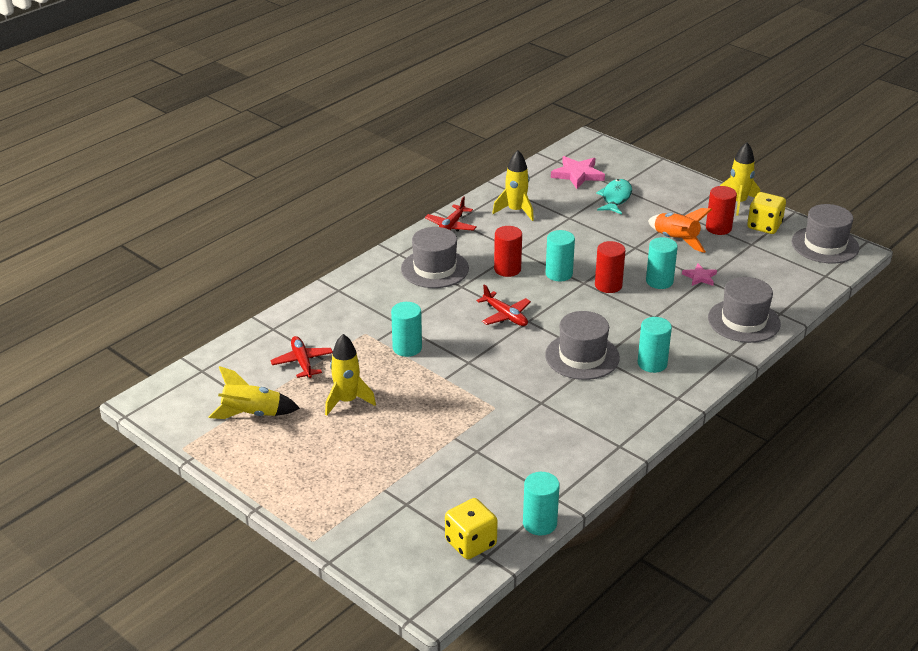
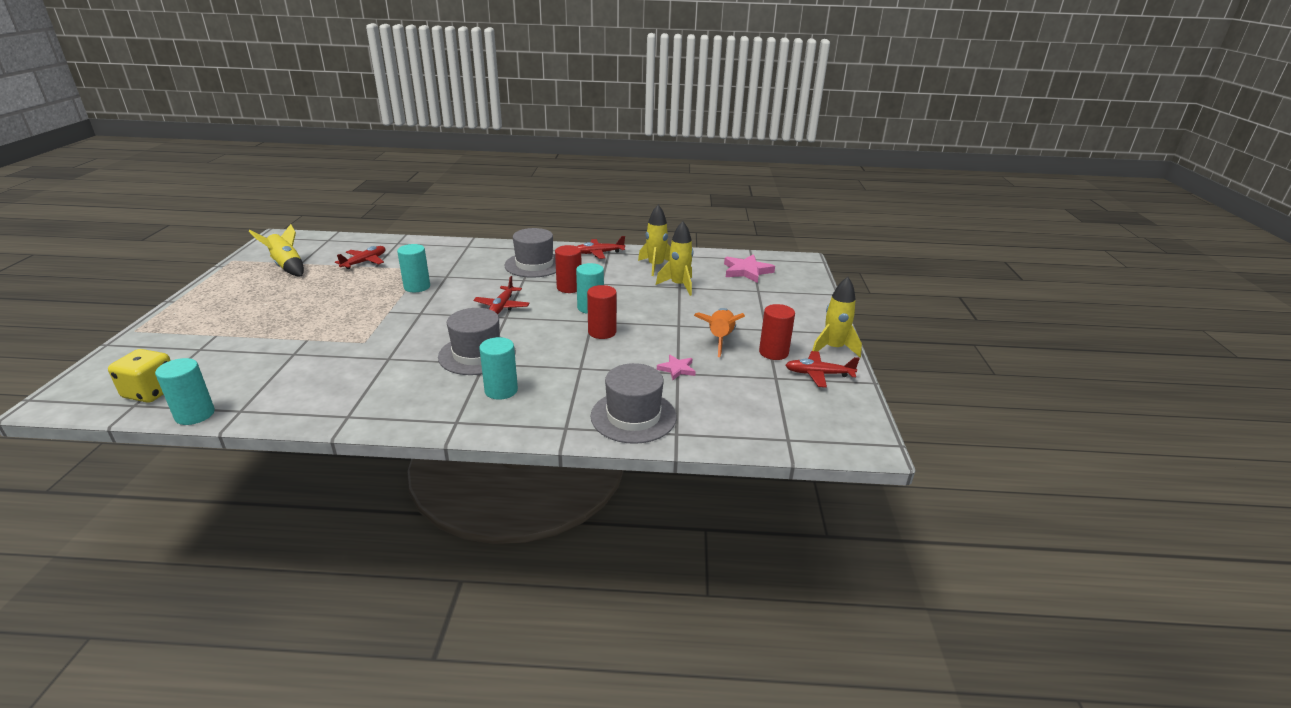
camera: 50 degrees right, 5 degrees down
(347, 401) = (327, 289): yellow rocket -> yellow rocket (679, 285)
(615, 198) = (739, 295): turquoise fish -> none
(659, 281) = (641, 352): turquoise cylinder -> none
(764, 226) = (818, 374): yellow dice -> red plane
(825, 245) = (845, 420): grey hat -> none

